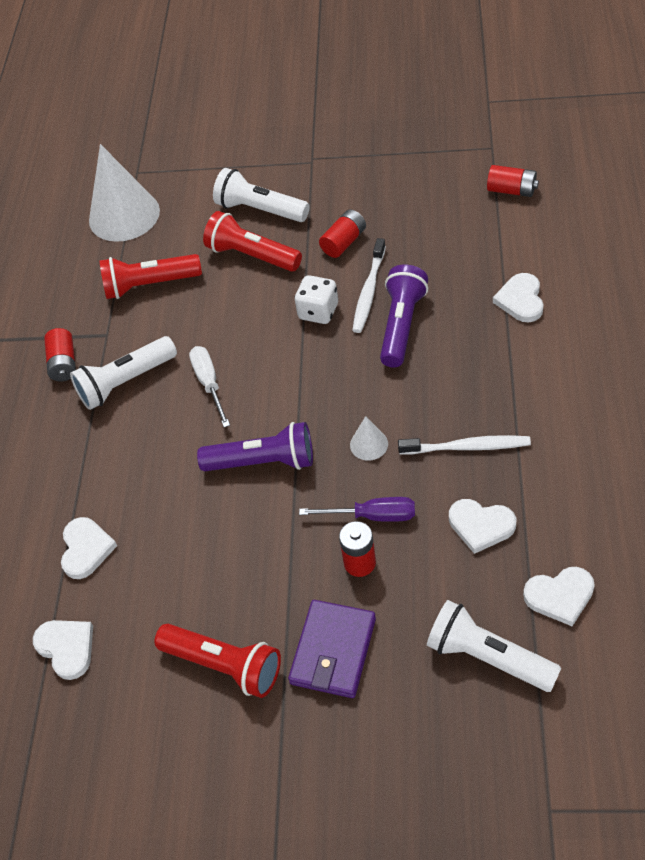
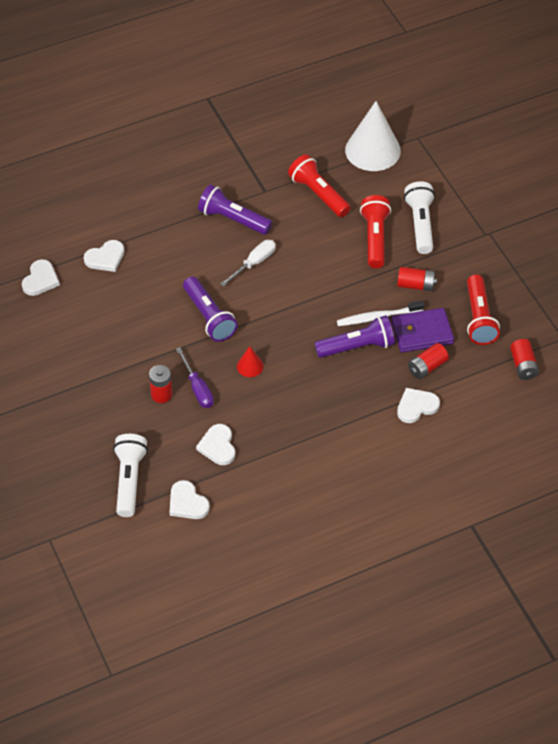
camera: 55 degrees right, 0 degrees up
(64, 363) = (230, 180): red battery -> red battery (427, 367)
(125, 382) = (233, 219): white flashlight -> purple flashlight
(224, 665) = (65, 357): red flashlight -> red flashlight (479, 318)
(318, 312) = (344, 296): white dice -> none
(333, 651) = (97, 404): purple wallet -> purple wallet (422, 333)
(369, 444) = (250, 366): white cone -> red cone
(467, 447) = (274, 419): white toothbrush -> none

